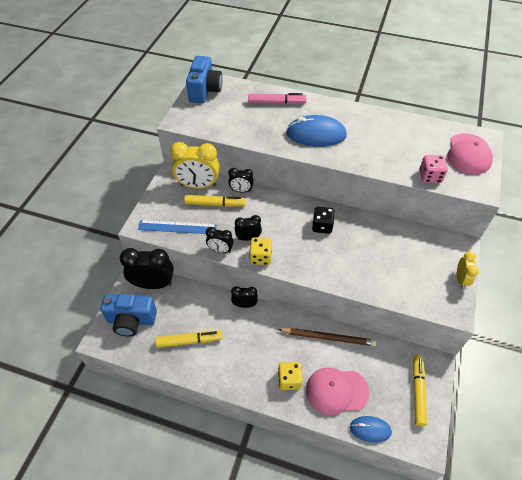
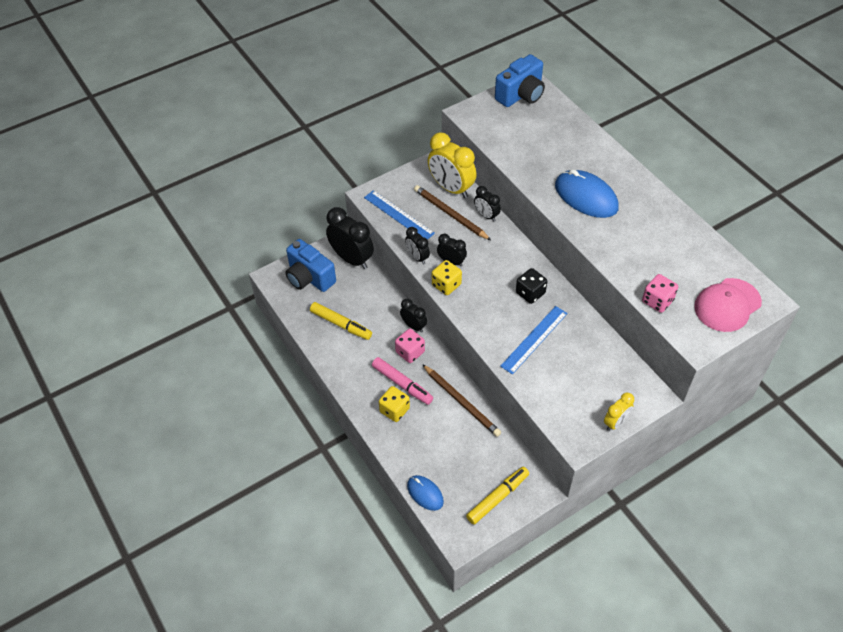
camera: 40 degrees right, 0 degrees up
(215, 204) = (450, 214): yellow marker -> brown pencil
(260, 326) = (410, 352): none -> pink dice
(276, 103) = (580, 144): pink marker -> pink marker (402, 384)
(336, 391) = (426, 446): pink cap -> none
(356, 257) = (534, 339): none -> blue ruler

